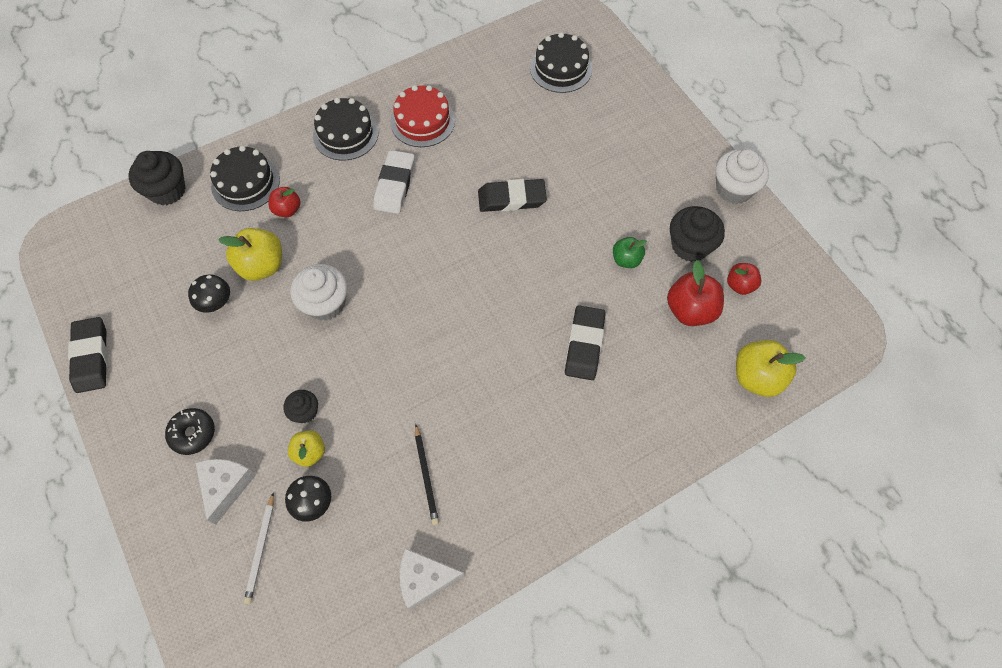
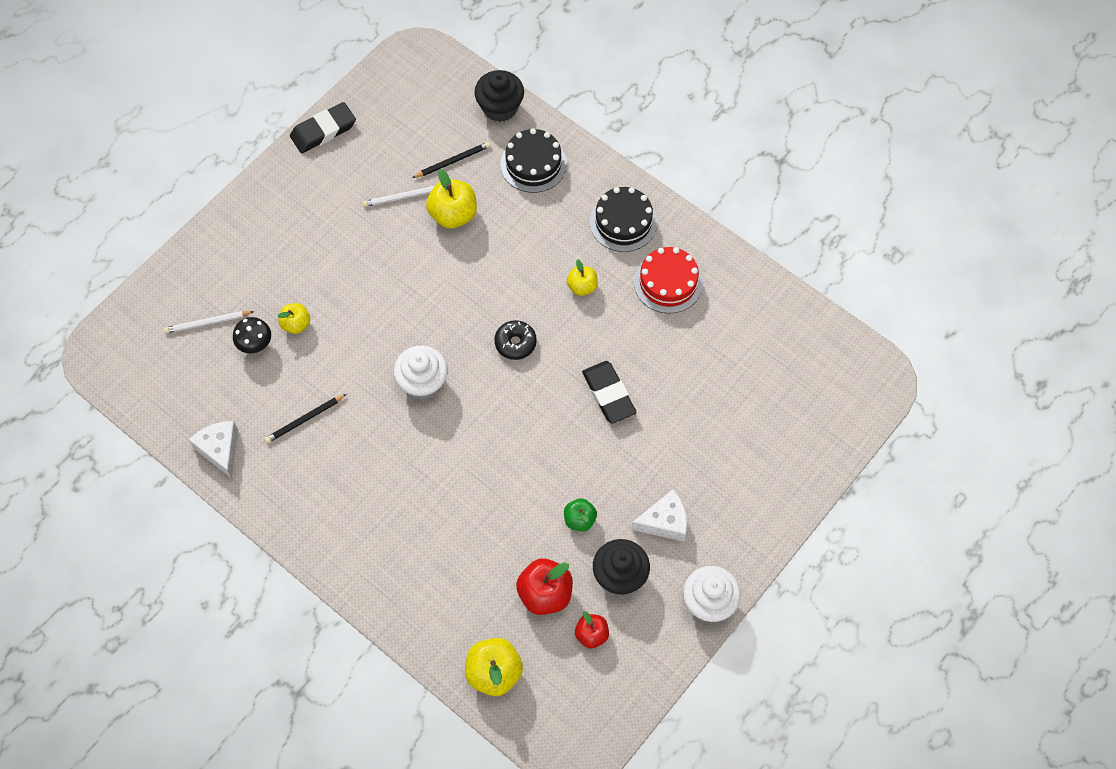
camera: 70 degrees right, 0 degrees up
(193, 433) = (284, 233): black donut -> black donut (515, 343)
(202, 248) = (452, 161): none -> black pencil
(216, 303) = (404, 197): black mushroom -> white pencil
(226, 486) = (249, 276): white cheese -> white cheese (664, 522)
(287, 210) = (518, 209): red apple -> none
(305, 412) = (329, 306): black cupcake -> none
(325, 303) = (435, 280): white cupcake -> white cupcake (422, 382)
(395, 185) = (582, 287): white eraser -> yellow apple
(561, 68) = (796, 387): black cake -> none
(584, 345) = (472, 508): black eraser -> none

